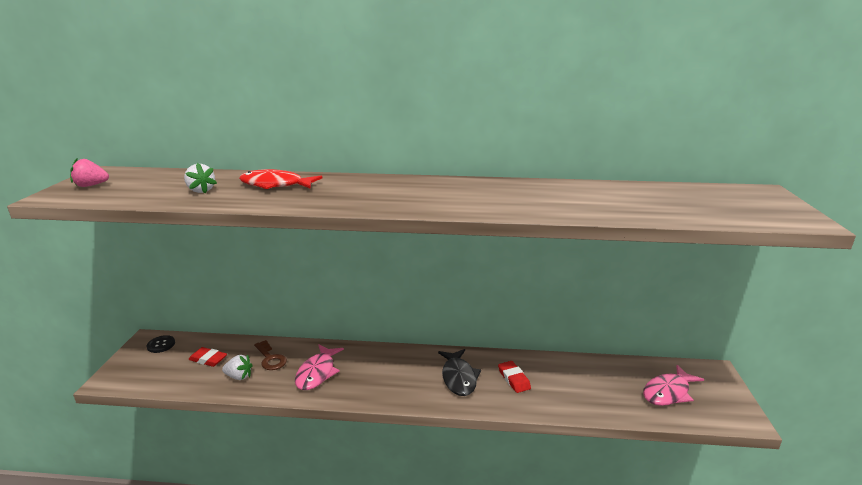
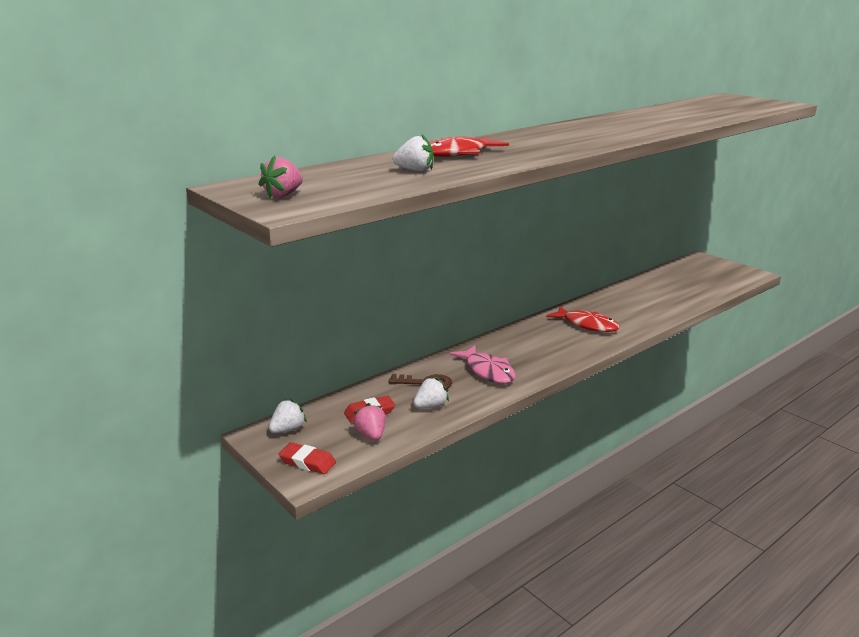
camera: 45 degrees left, 0 degrees up
(161, 345) = (288, 430): black button -> white strawberry
(179, 375) = (371, 435): none -> pink strawberry
(458, 378) = (587, 325): black fish -> red fish
(514, 379) = (619, 309): red eraser -> red eraser (307, 462)
(668, 392) = (702, 278): pink fish -> none

